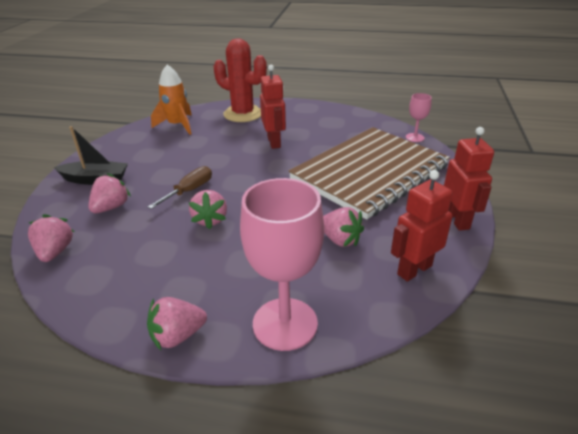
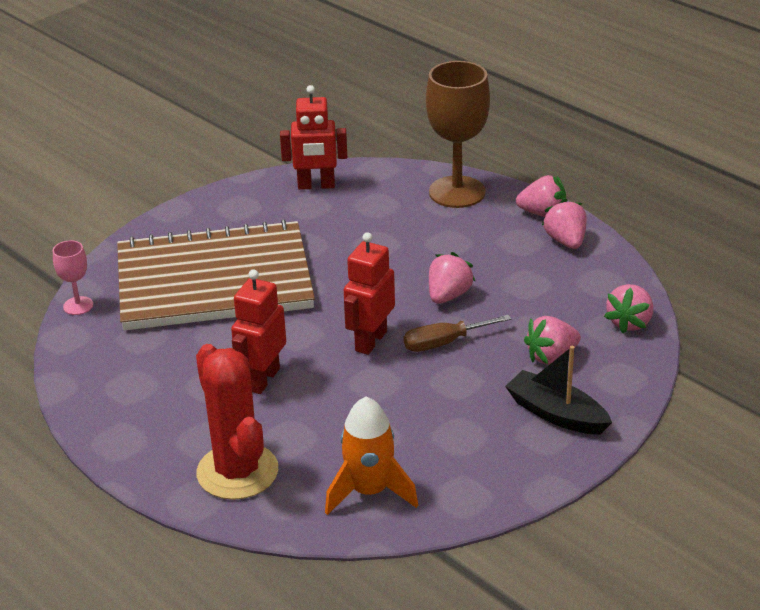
camera: 145 degrees left, 0 degrees up
(285, 323) = (457, 192): pink goblet -> brown goblet
(340, 240) = (344, 228): pink strawberry -> pink strawberry (565, 241)
(457, 220) = (216, 203): red robot -> red robot (370, 341)

